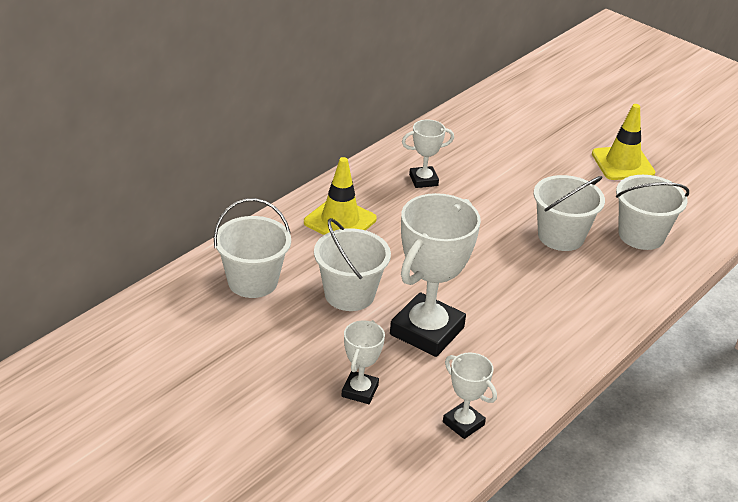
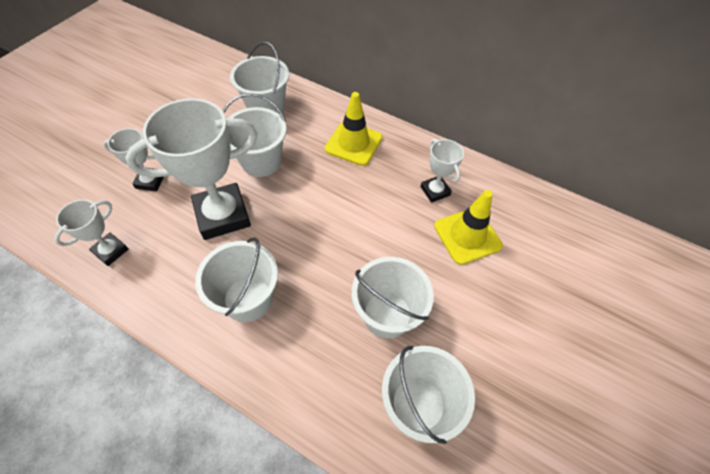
camera: 80 degrees right, 20 degrees up
(427, 331) = (222, 215): white trophy -> white trophy turned 45 degrees counterclockwise
(537, 320) = (248, 299): none -> white bucket
(622, 164) = (559, 380): yellow traffic cone -> yellow traffic cone (467, 236)

